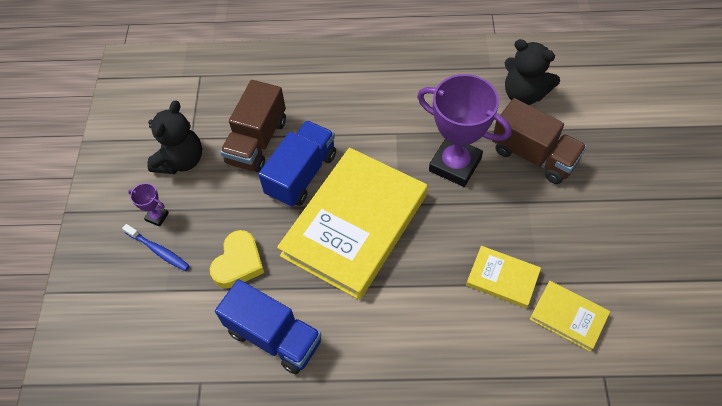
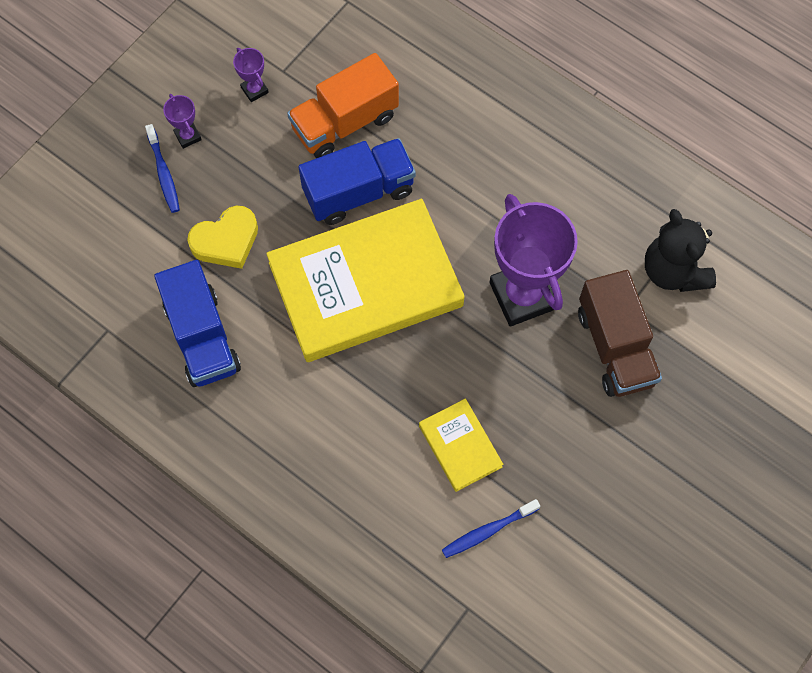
camera: 35 degrees right, 10 degrees up
(181, 160) = (254, 90): black teddy bear -> purple trophy
(257, 141) = (345, 122): brown truck -> orange truck
(568, 317) = (488, 531): yellow book -> blue toothbrush

